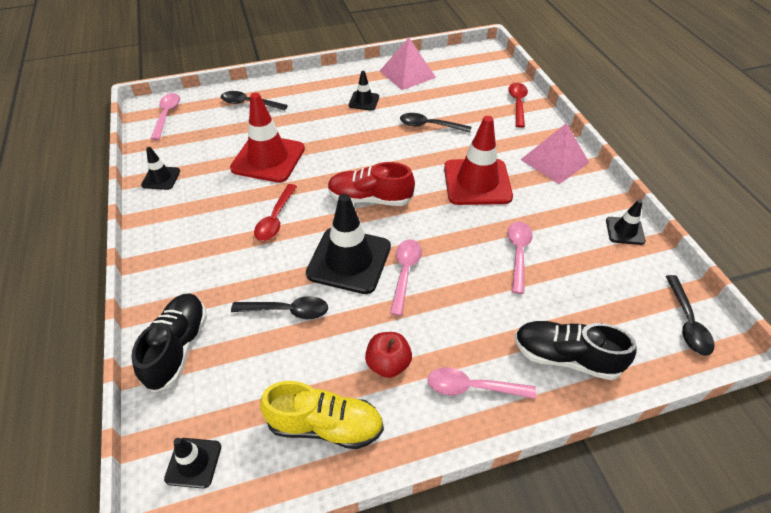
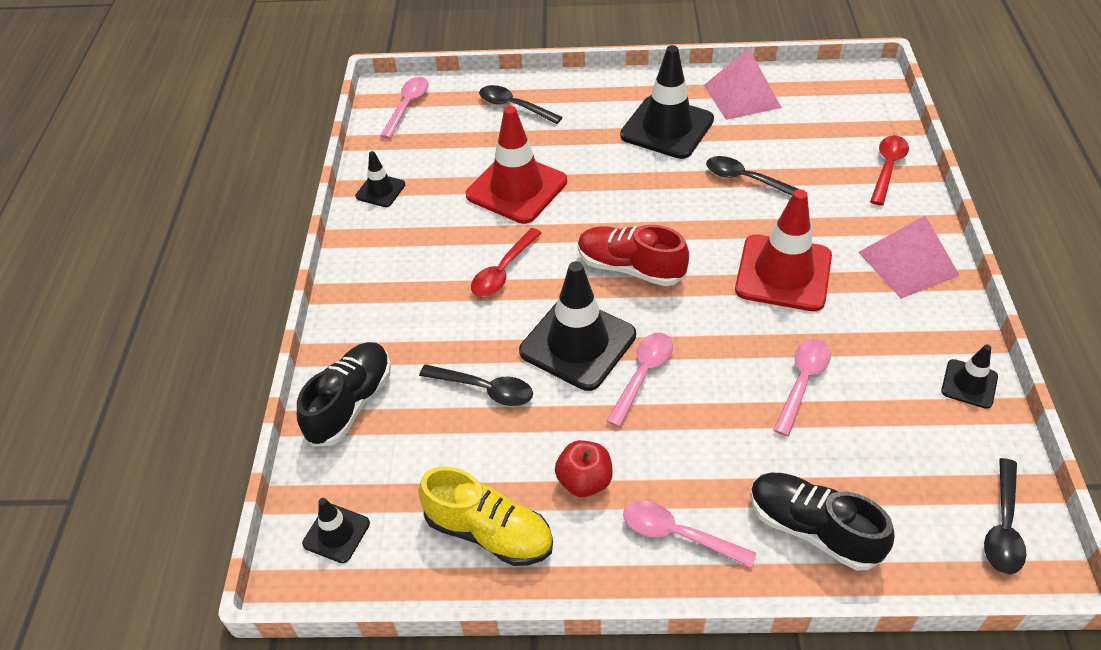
camera: 20 degrees right, 0 degrees up
(364, 101) = (667, 128): black traffic cone -> black traffic cone, size x1.99

